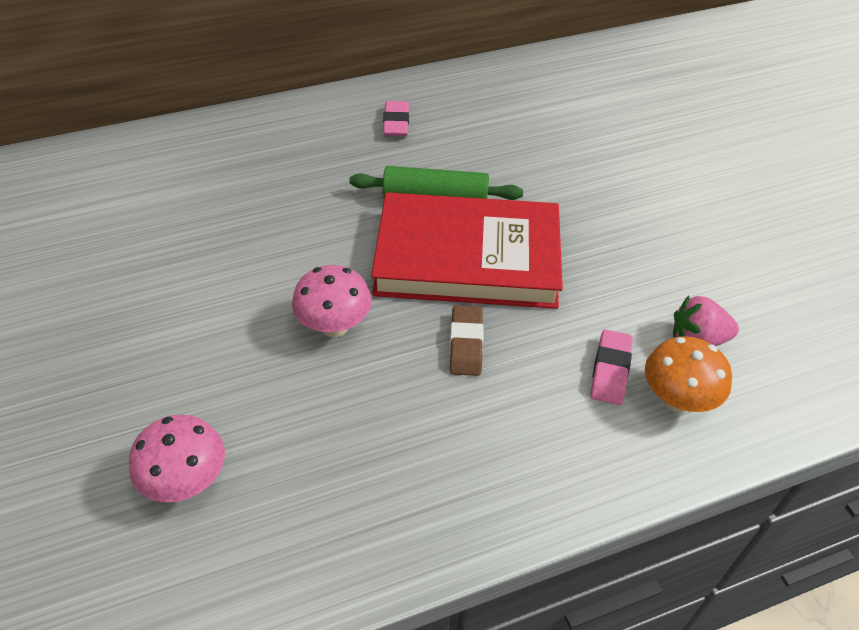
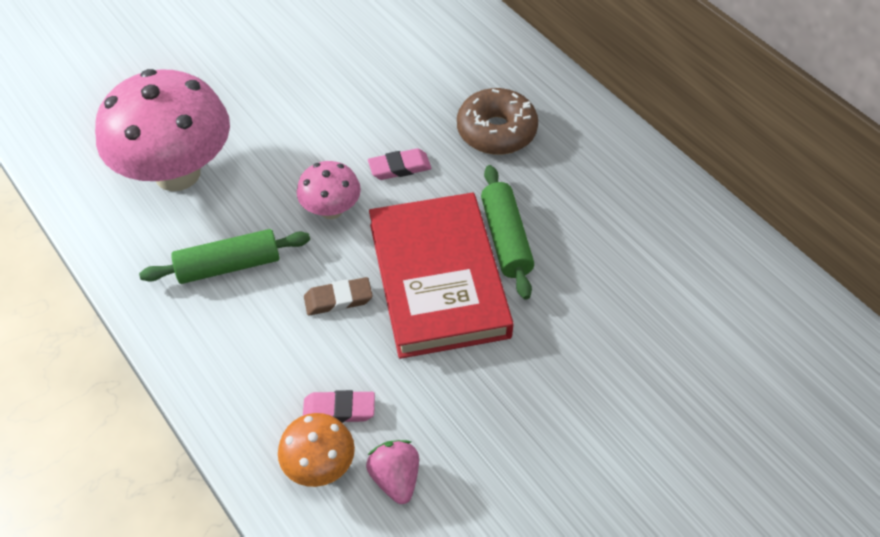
camera: 75 degrees right, 5 degrees up
(187, 481) = (177, 173): pink mushroom -> pink mushroom, size x2.07
(292, 173) = (496, 131): none -> brown donut
(377, 443) = (229, 265): none -> green rolling pin
(396, 123) = (603, 183): pink eraser -> pink eraser (399, 167)

